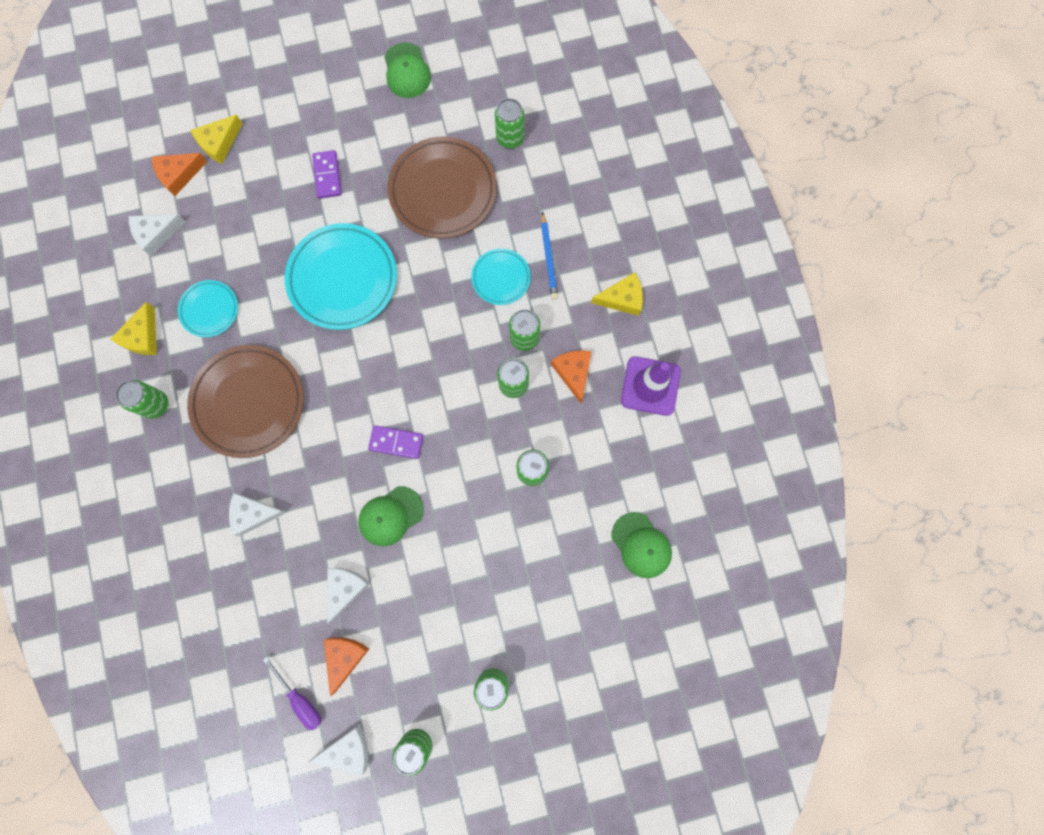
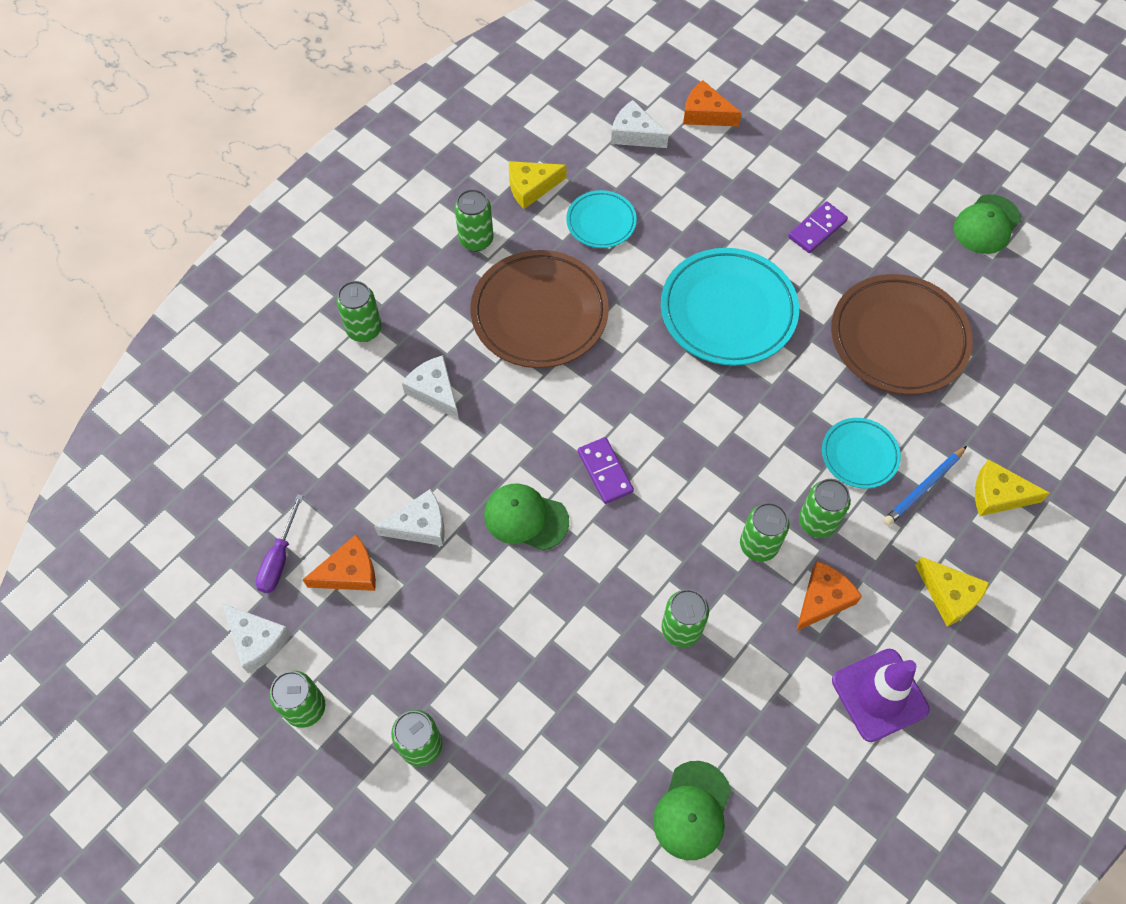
camera: 55 degrees right, 15 degrees down
(219, 143) = (764, 123): yellow cheese -> yellow cheese (998, 495)
(510, 138) = (1013, 363): green can -> green can (364, 329)

